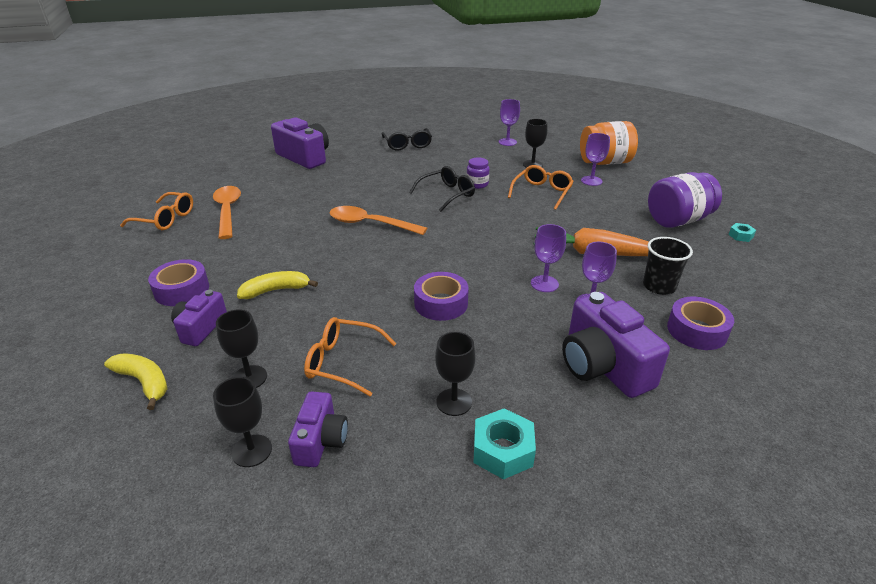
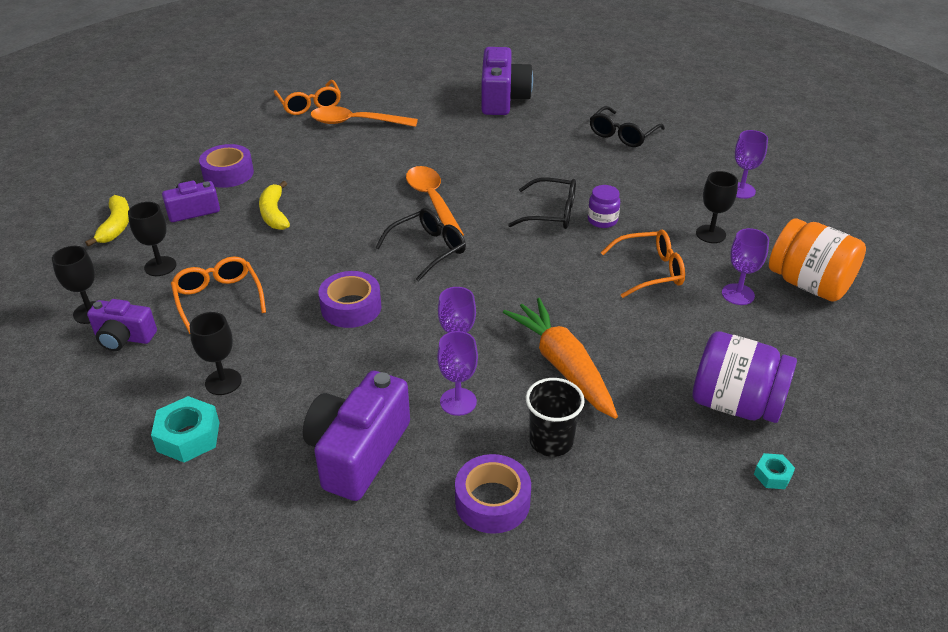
camera: 50 degrees right, 5 degrees up
(227, 211) = (356, 122): orange spoon -> orange spoon turned 120 degrees counterclockwise
(276, 290) = (274, 214): yellow banana -> yellow banana turned 135 degrees counterclockwise
(321, 441) = (124, 337): purple camera -> purple camera turned 45 degrees clockwise
(420, 247) = (428, 249): none -> black glasses

